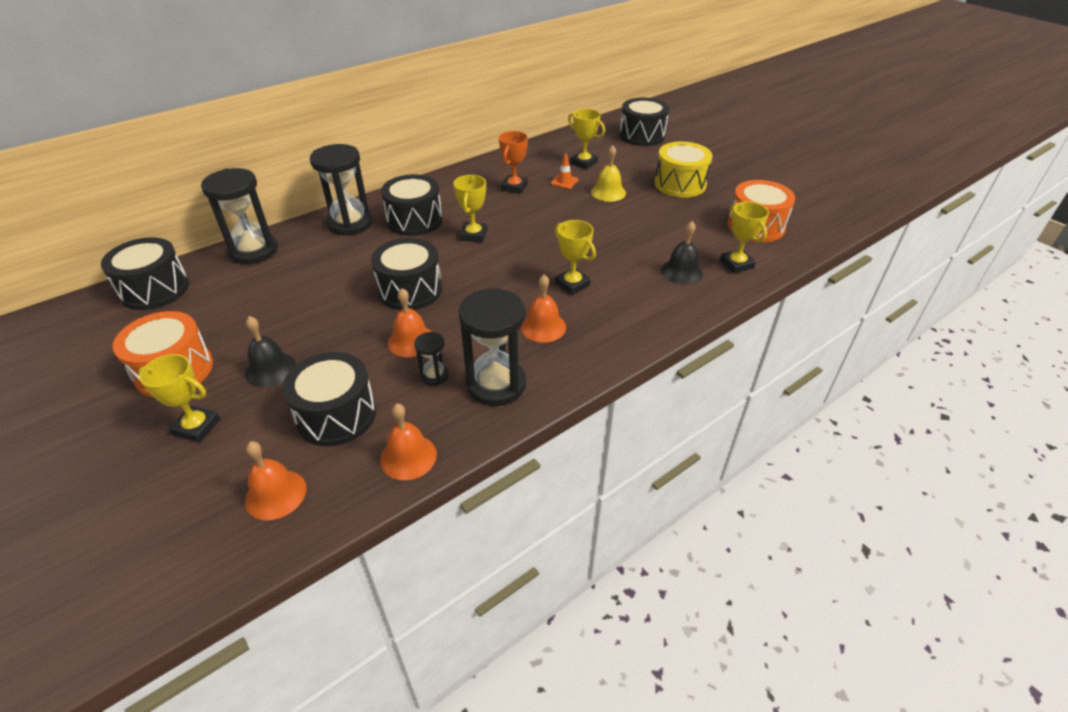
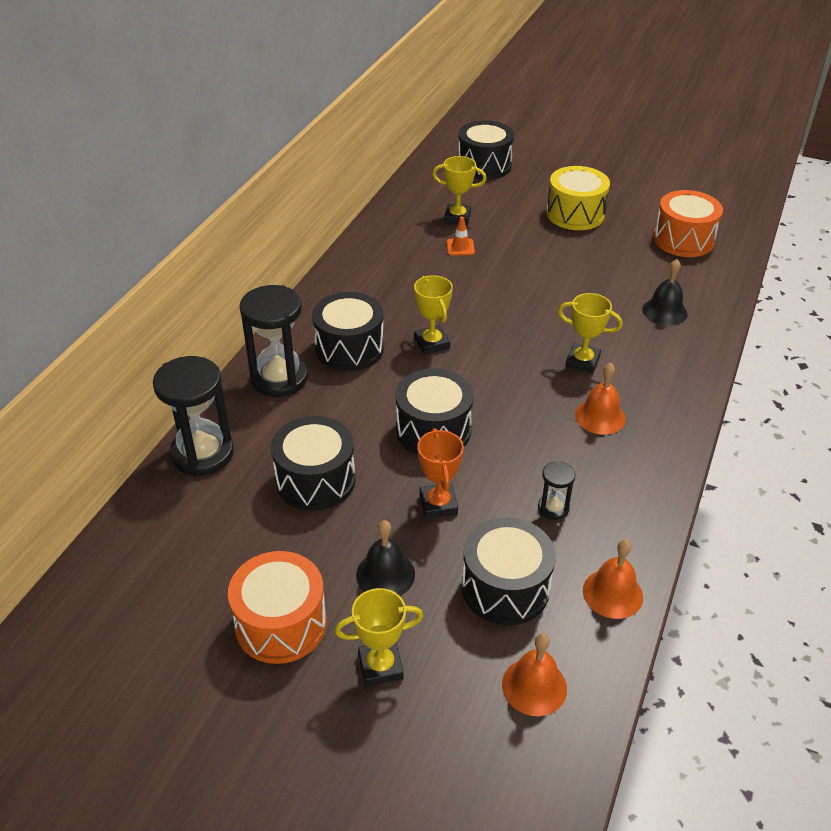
camera: 30 degrees left, 0 degrees up
(155, 289) = (137, 547): black drum -> black drum (315, 480)
(411, 341) = (493, 483): orange bell -> none
(496, 384) = (616, 491): black hourglass -> none
(514, 187) = (415, 271): orange trophy -> orange trophy (438, 504)
(608, 192) = (516, 246): yellow bell -> none
(736, 264) = (702, 286): yellow trophy -> none

